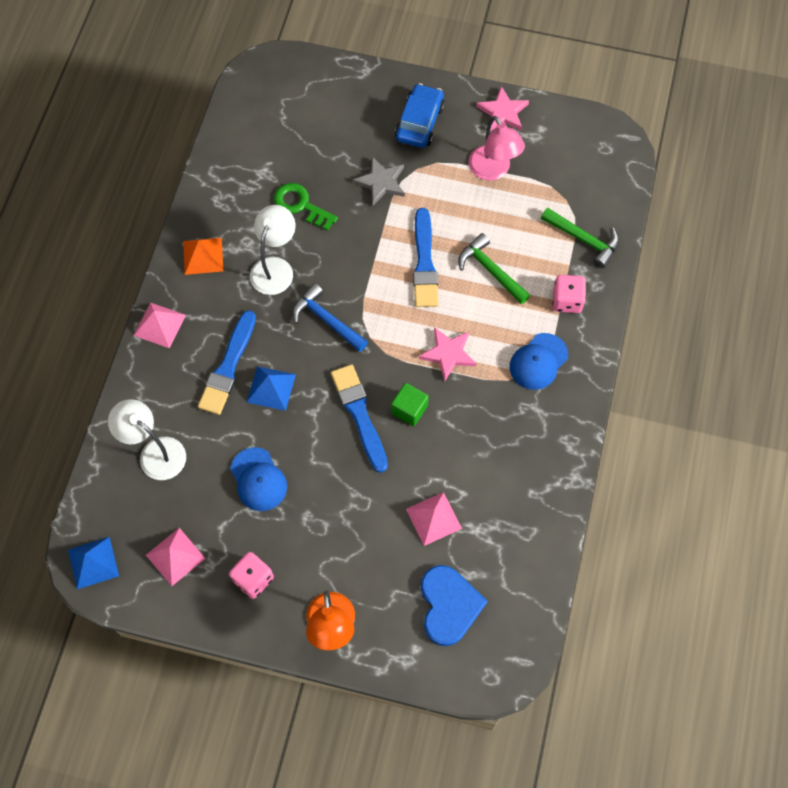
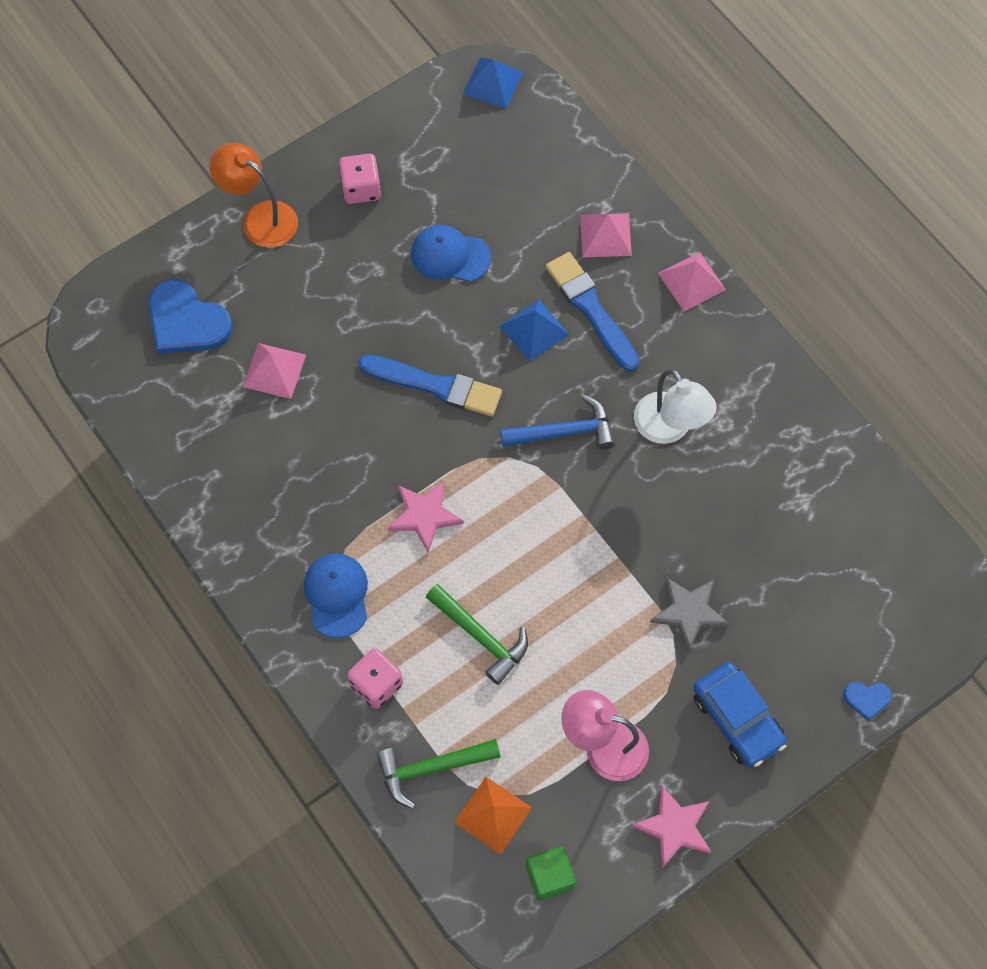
camera: 130 degrees right, 0 degrees up
(155, 452) = (555, 192): white lamp -> none
(175, 556) = (439, 145): pink pyramid -> pink pyramid (605, 235)
(203, 256) = (741, 372): orange pyramid -> orange pyramid (493, 815)
(301, 205) = (727, 508): green key -> none
(354, 74) = (867, 699): none -> blue heart
(409, 409) = (399, 433): green cube -> green cube (549, 876)
(424, 263) = (549, 577): blue brush -> none
(491, 270) = (480, 636): green hammer -> green hammer turned 45 degrees clockwise

